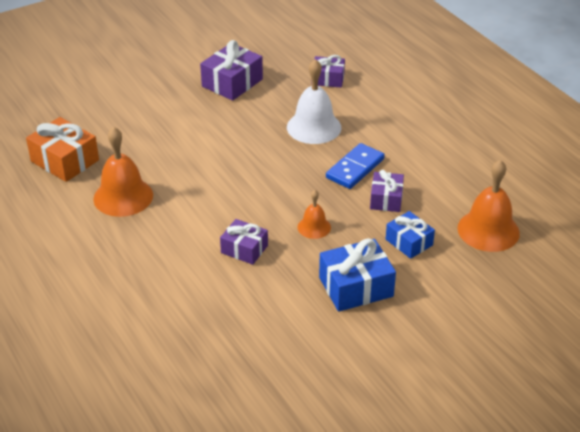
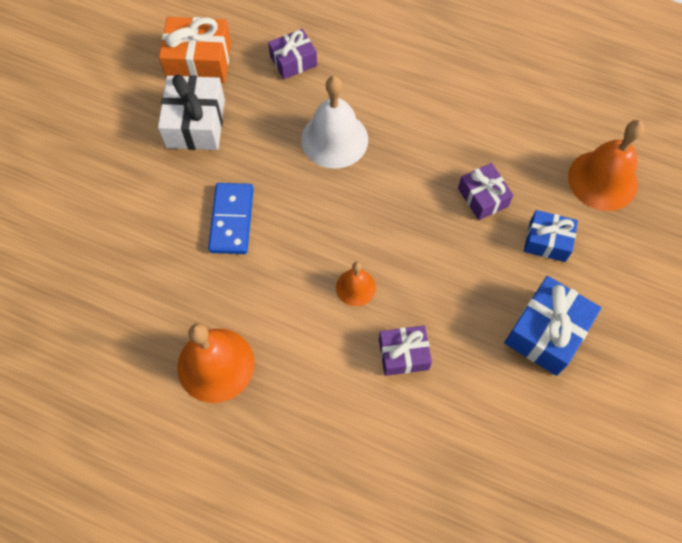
camera: 35 degrees left, 25 degrees up
(65, 161) = (102, 354): orange gift -> orange gift (199, 61)
(232, 83) = (195, 123): purple gift -> white gift
(314, 227) = (446, 279): orange bell -> orange bell (355, 287)
(355, 168) = (421, 173): blue domino -> blue domino (232, 220)

